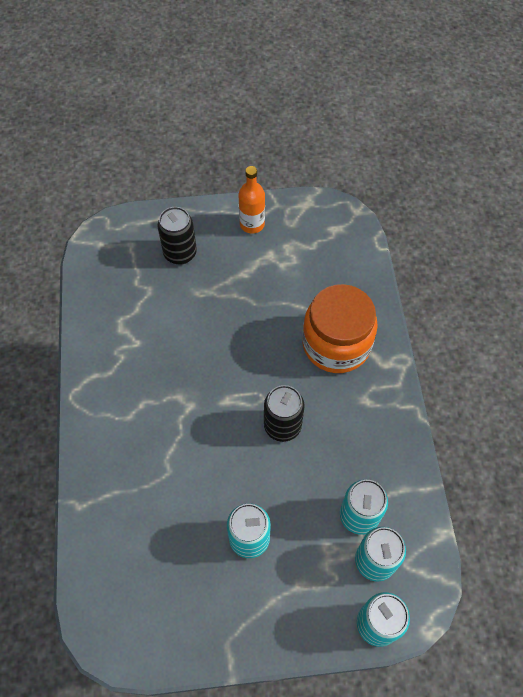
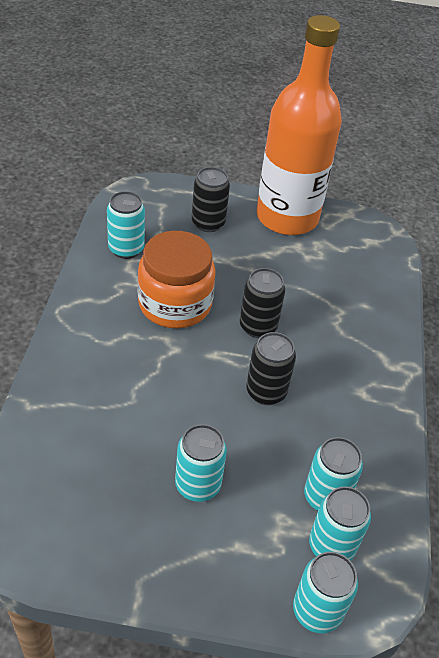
camera: 10 degrees right, 15 degrees down
(112, 307) = (126, 249): none -> turquoise can
(252, 224) = (287, 217): orange bottle -> orange bottle, size x2.46
(257, 358) = (258, 326): none -> black can
(336, 344) = (344, 335): orange jar -> orange jar (175, 304)

